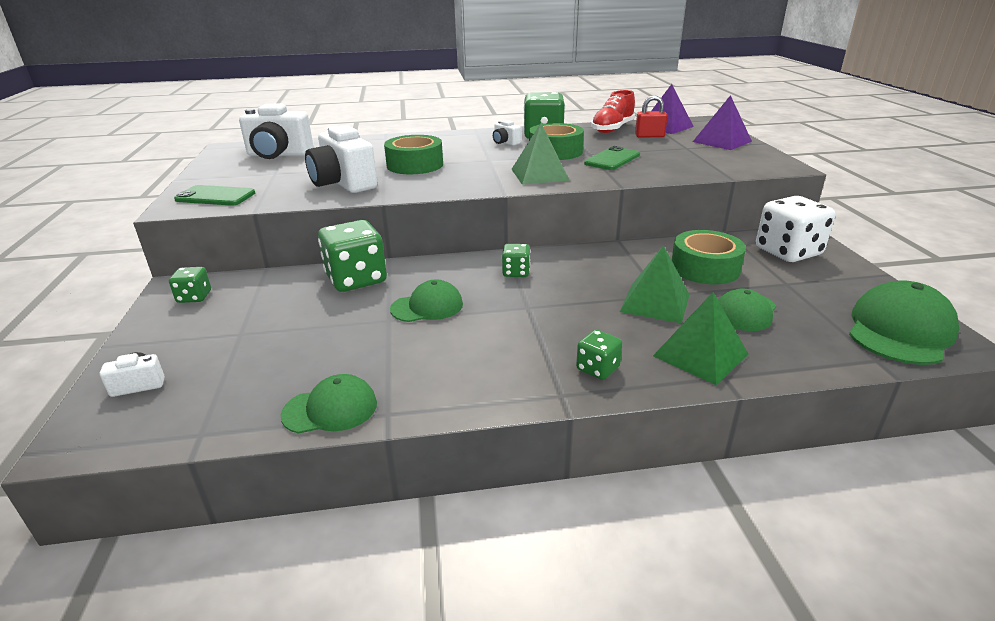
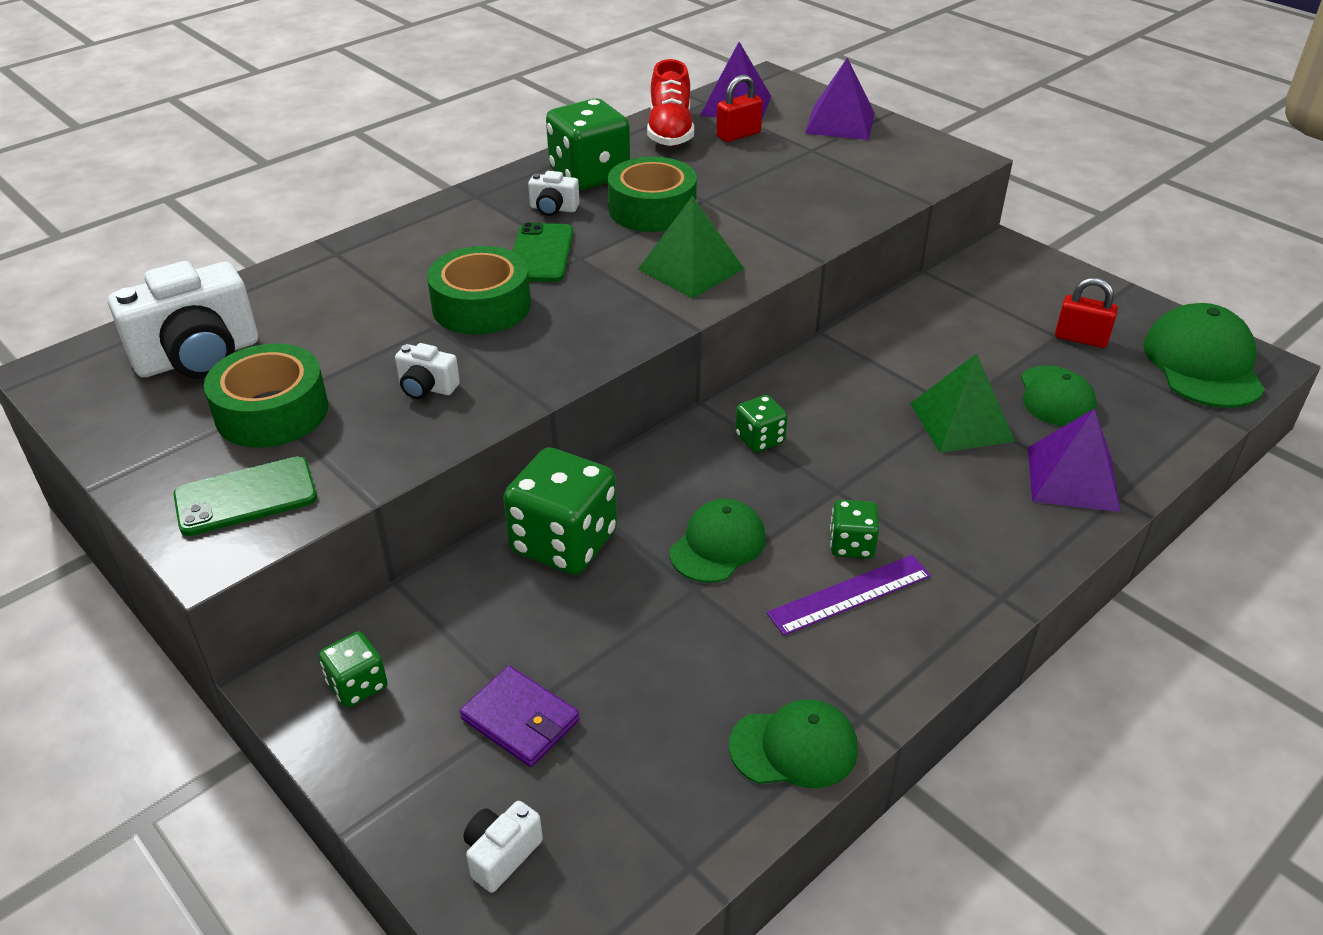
camera: 35 degrees left, 10 degrees up
(231, 337) = (520, 720): none -> purple wallet
(330, 409) = (794, 747): green cap -> green cap turned 45 degrees clockwise
(343, 183) = (427, 388): white camera -> white camera, size x0.47
(466, 355) = (850, 594): none -> purple ruler
(597, 368) = (1000, 545): green dice -> green dice (851, 545)
(612, 159) = (747, 204): green phone -> green phone (541, 253)
(700, 355) = (1072, 478): green pyramid -> purple pyramid
(705, 268) = (959, 344): green tape -> green tape (272, 412)
(788, 252) = (1016, 283): white dice -> none
(804, 289) = (1081, 338): none -> red padlock

